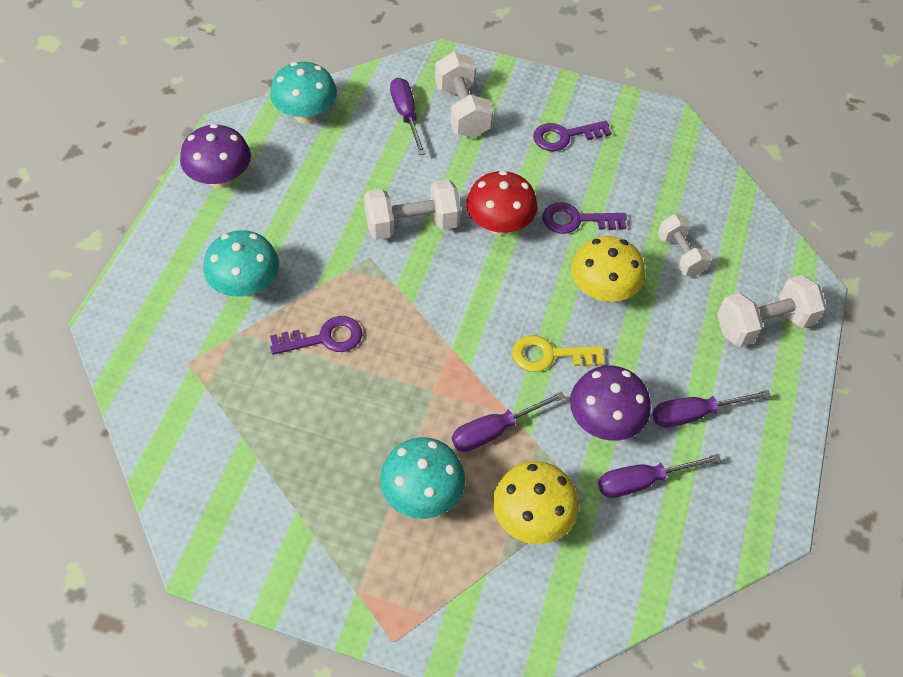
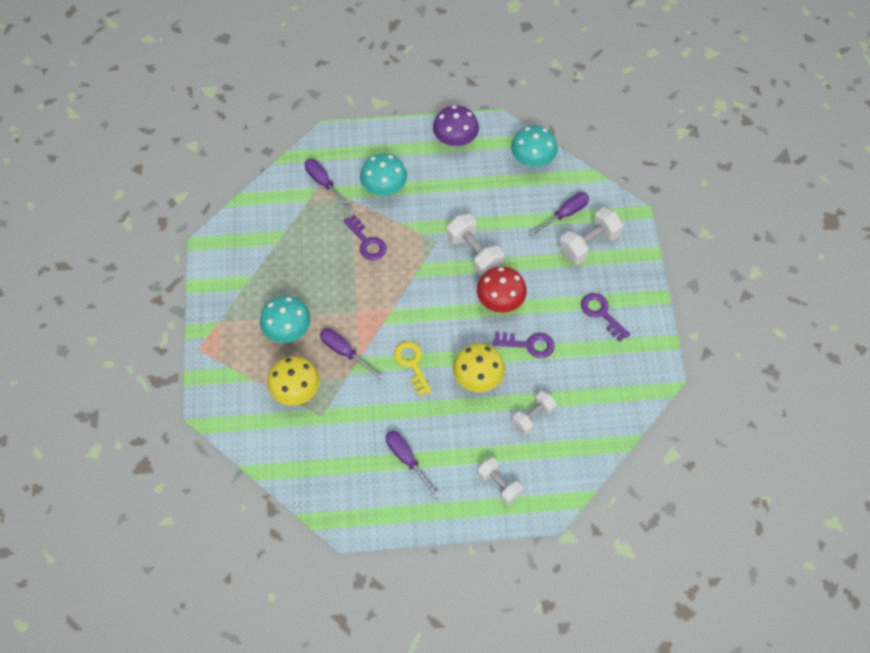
camera: 70 degrees right, 5 degrees up
(576, 220) = (529, 345): purple key -> purple key turned 120 degrees clockwise
(604, 421) = (378, 409): purple mushroom -> none
(642, 481) = (345, 443): purple screwdriver -> purple screwdriver (324, 183)
(763, 325) = (499, 484): white dumbbell -> white dumbbell, size x0.66

